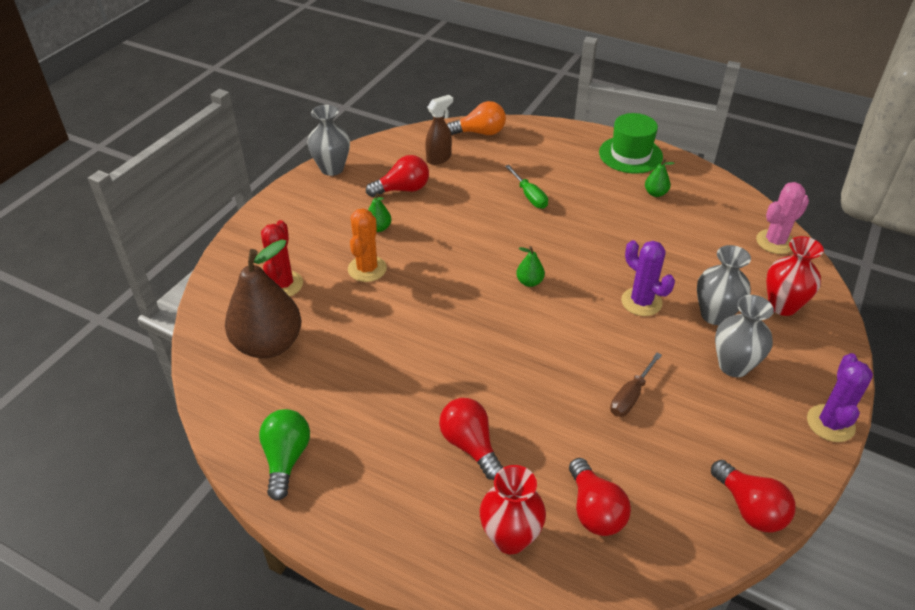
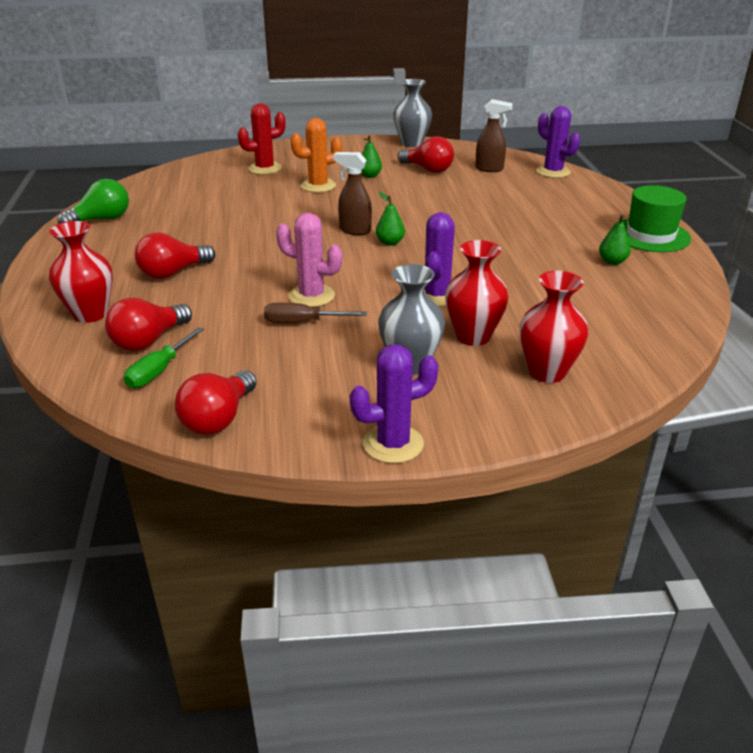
camera: 55 degrees right, 10 degrees down
(268, 344) = (201, 183): brown pear -> none
(470, 445) = (173, 273): red light bulb -> red light bulb turned 150 degrees counterclockwise
(480, 132) = (553, 172): orange light bulb -> purple cactus
(487, 291) = (354, 230): none -> brown spray bottle
(529, 196) = (503, 212): green screwdriver -> green screwdriver (158, 371)
(714, 315) = (473, 336): grey vase -> red vase
(775, 242) = (651, 343): pink cactus -> pink cactus (311, 296)

